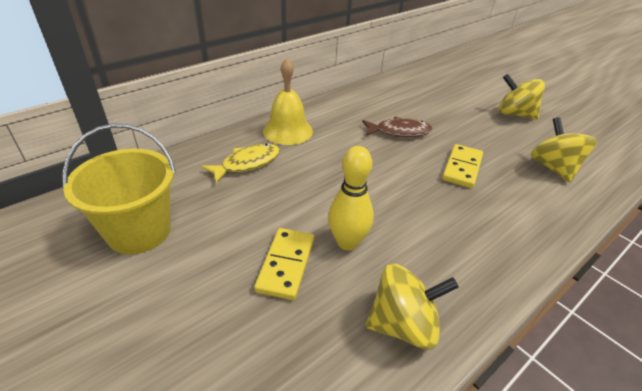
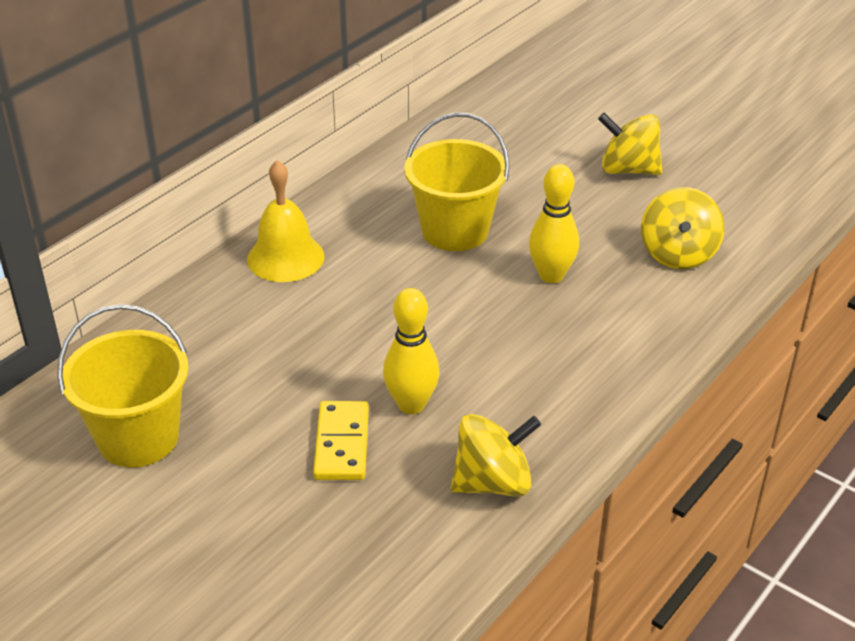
camera: 10 degrees left, 0 degrees up
(247, 163) = (244, 321): yellow fish -> none
(399, 132) = (455, 231): brown fish -> yellow bucket
(462, 168) = (551, 275): yellow domino -> yellow bowling pin
(553, 168) = (678, 254): yellow spinning top -> yellow spinning top turned 150 degrees counterclockwise

